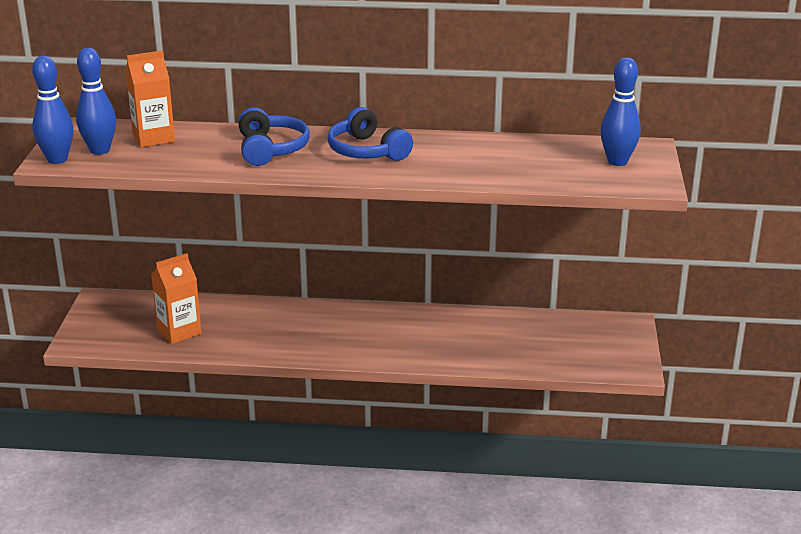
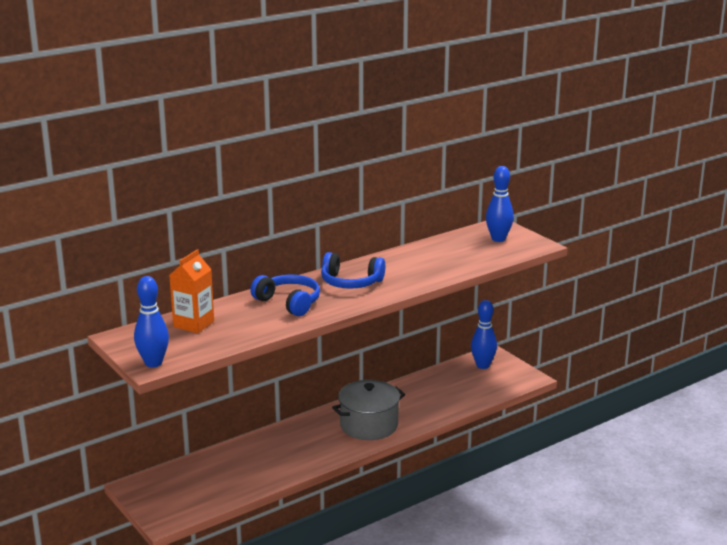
camera: 40 degrees left, 5 degrees down
(100, 150) = (172, 346): blue bowling pin -> blue bowling pin (482, 365)
(179, 331) = (228, 480): orange carton -> none
(381, 340) = (369, 425): none -> grey pot

